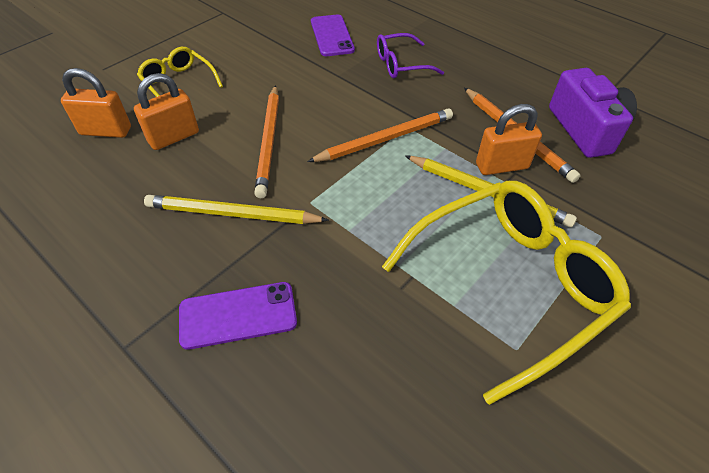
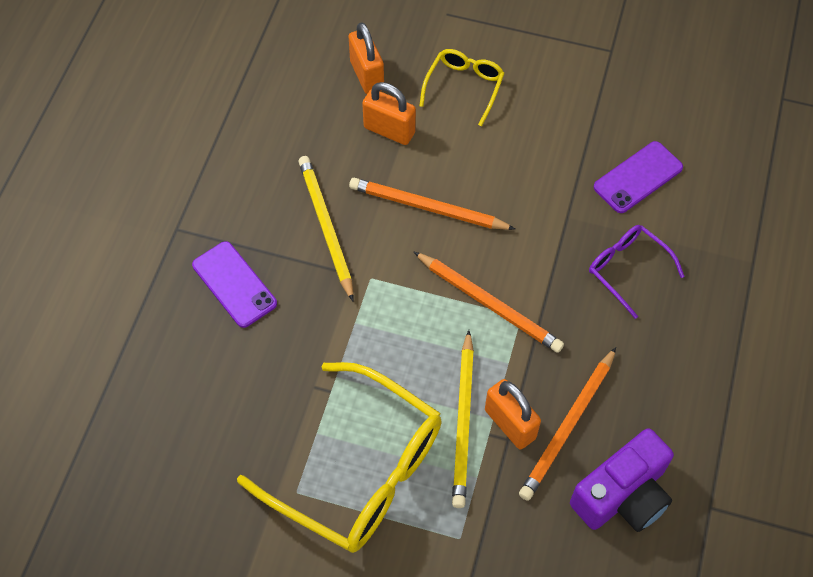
camera: 65 degrees right, 10 degrees up
(269, 141) = (427, 208): orange pencil -> orange pencil turned 45 degrees clockwise

